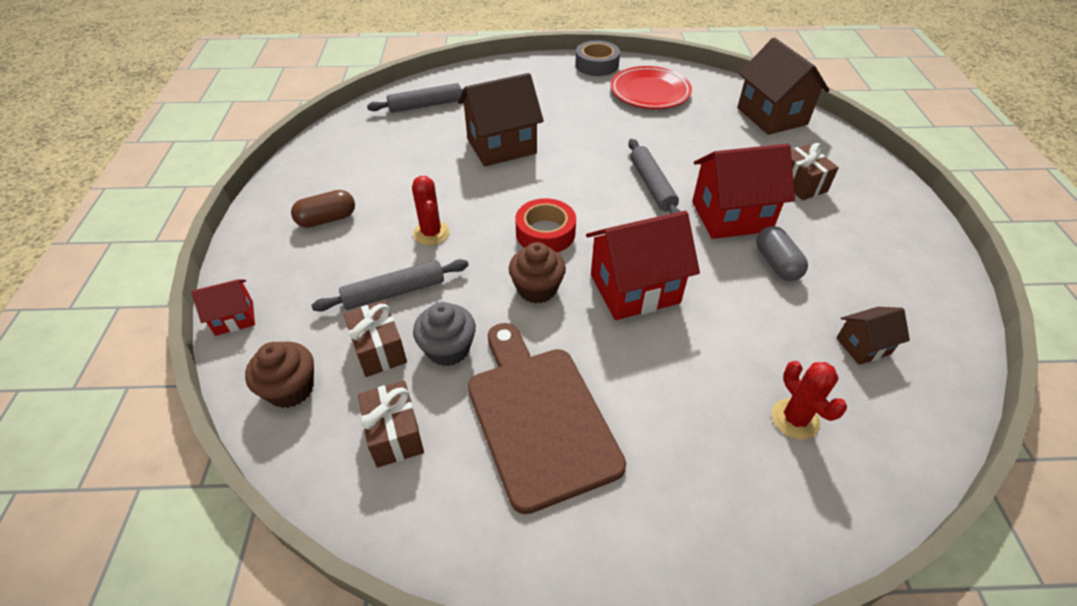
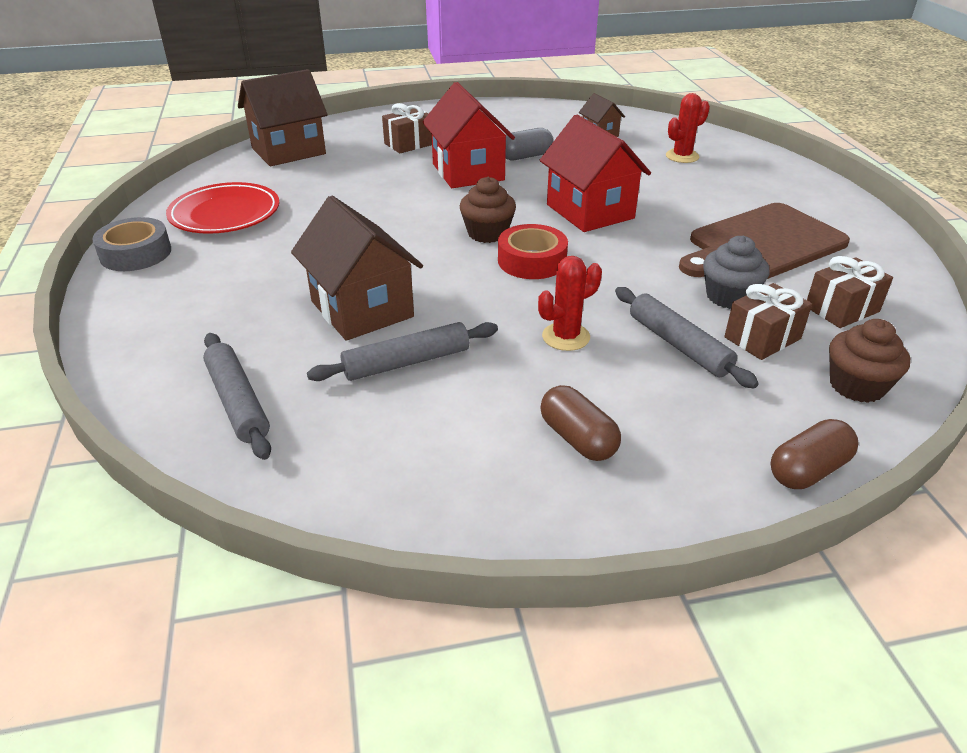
camera: 100 degrees left, 10 degrees down
(234, 318) = (808, 470): red house -> brown capsule
(537, 289) = (618, 258): brown cupcake -> brown cupcake (487, 233)
(652, 185) = (428, 208): grey rolling pin -> grey rolling pin (407, 362)

